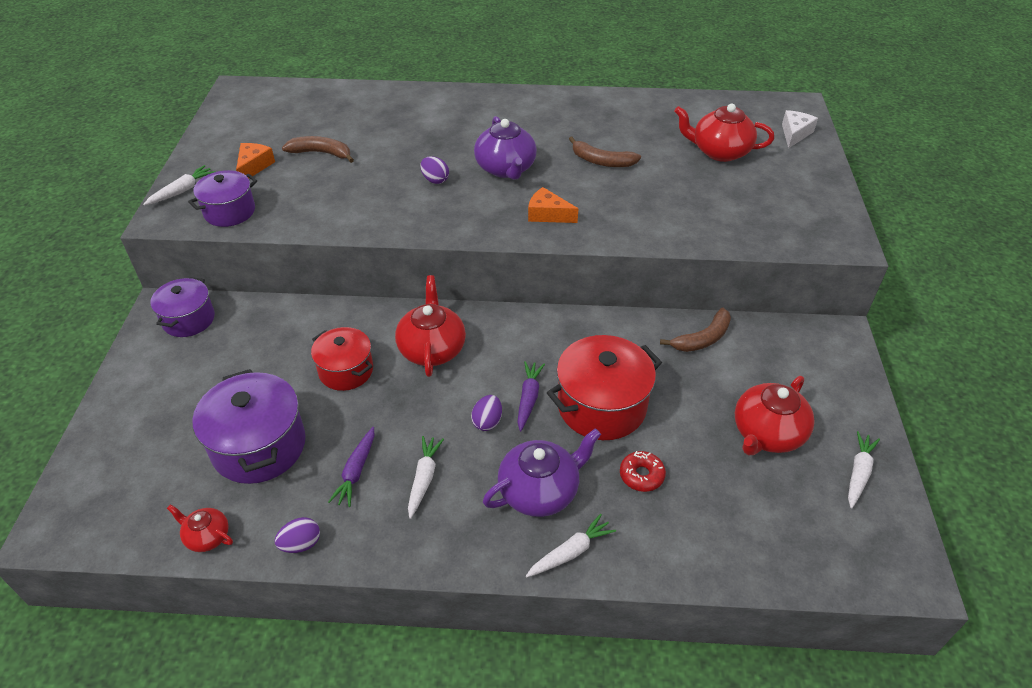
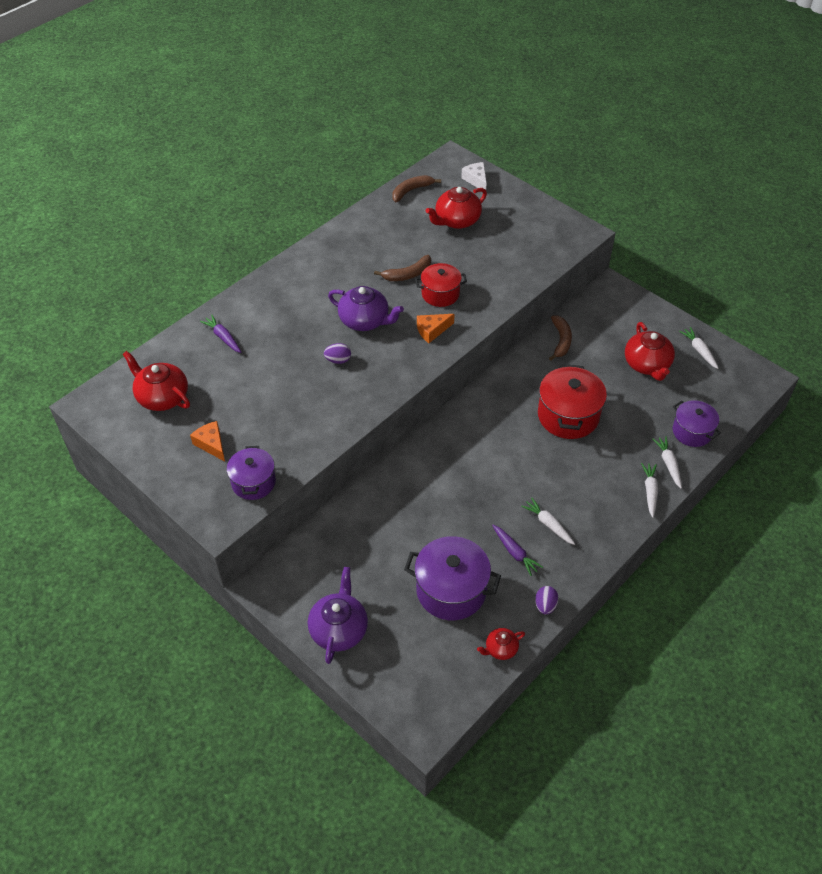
camera: 50 degrees left, 5 degrees up
(182, 191) = (196, 498): white carrot -> white carrot (668, 464)
(188, 319) = (291, 575): purple pot -> purple pot (692, 432)
(321, 153) = (238, 400): brown banana -> brown banana (411, 191)
(346, 370) = (427, 515): red pot -> red pot (440, 294)
(432, 349) = (450, 462): red teapot -> red teapot (162, 397)
(487, 421) = (533, 472): purple egg -> none
(528, 398) = (533, 443): purple carrot -> purple carrot (223, 337)
(540, 491) = (601, 479): purple teapot -> purple teapot (339, 629)
(641, 475) = (628, 431): red donut -> none

